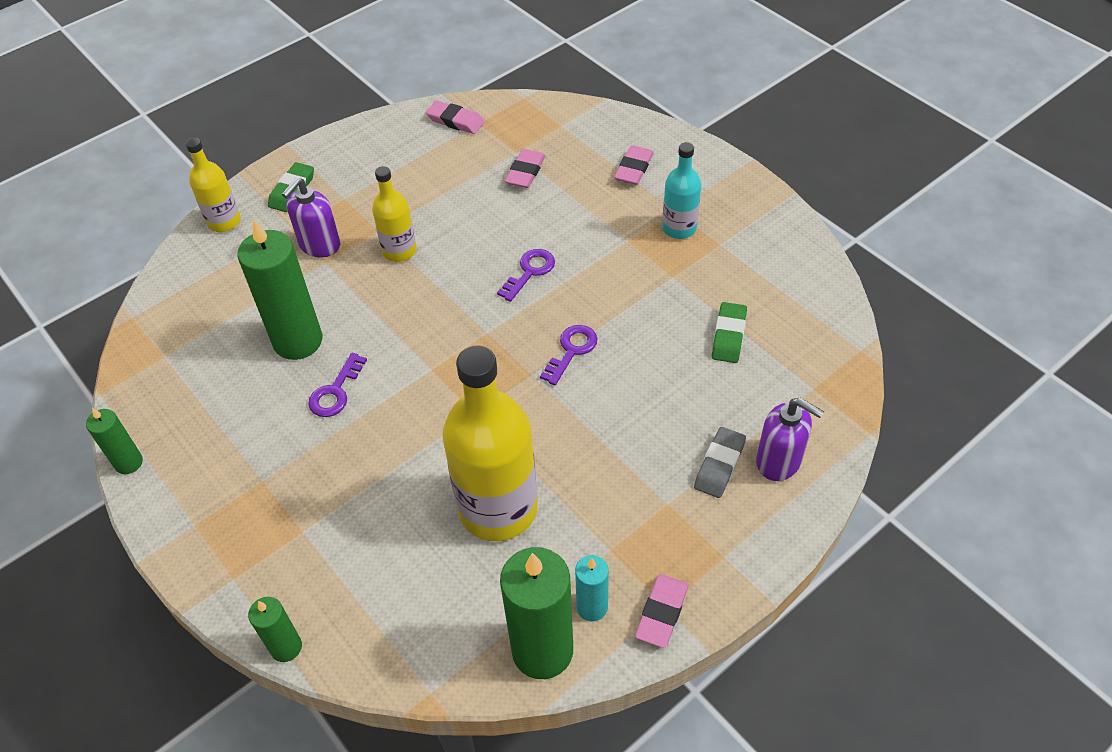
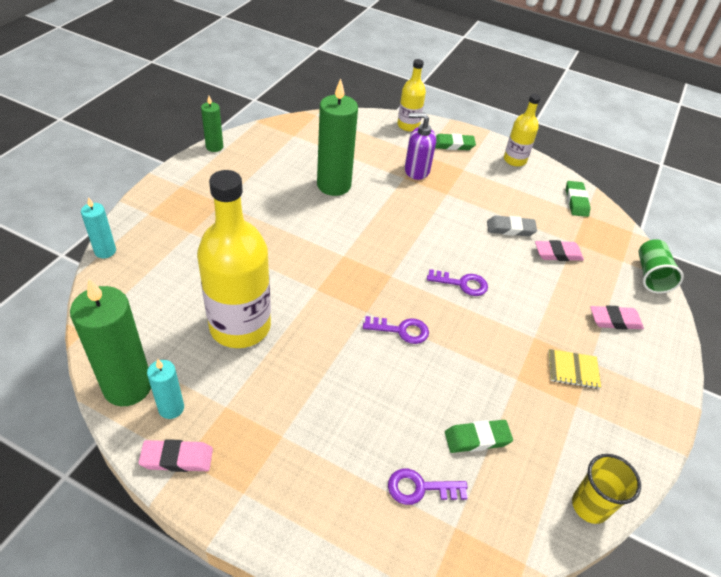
camera: 60 degrees right, 5 degrees down
(286, 647) = (105, 251): green candle -> turquoise candle
(335, 391) = (302, 214): purple key -> purple key (420, 488)
(399, 251) = (436, 209): yellow bottle -> yellow bottle (514, 160)
(455, 121) = (576, 201): pink eraser -> green eraser
(590, 113) = (651, 275): none -> green cup
(679, 228) = (573, 370): turquoise bottle -> yellow notebook
(719, 465) = (335, 466): grey eraser -> grey eraser (510, 229)
(779, 461) = (358, 515): purple soap dispenser -> none
(822, 281) = (590, 506): none -> yellow cup

